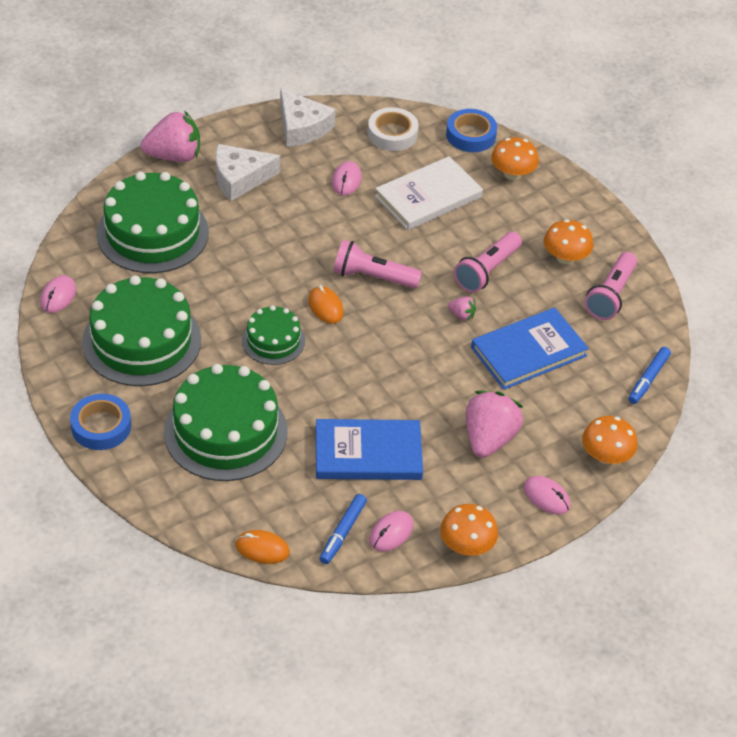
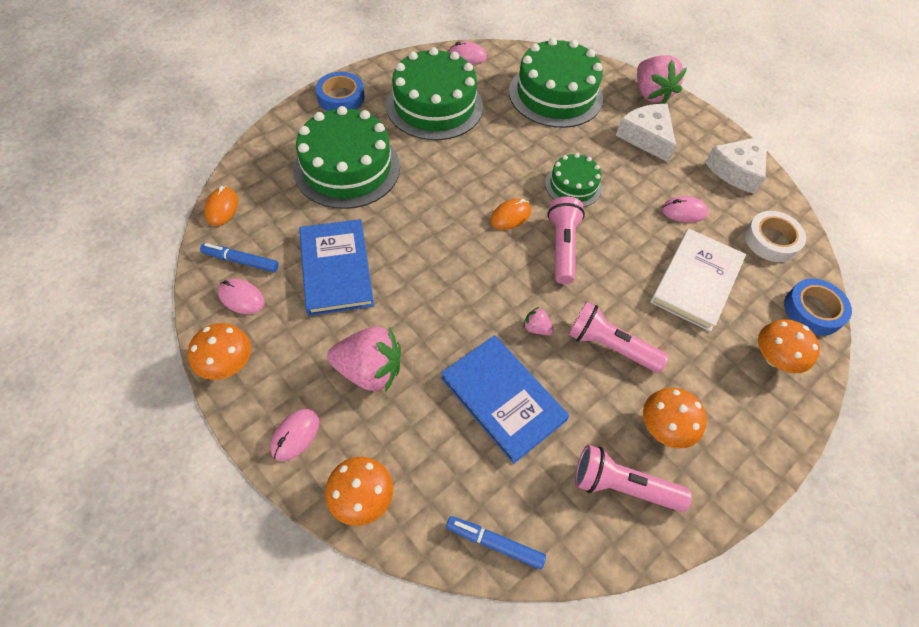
camera: 80 degrees right, 10 degrees up
(273, 340) = (458, 185): green cake -> green cake (573, 185)
(428, 197) = (696, 281): white book -> white book turned 75 degrees clockwise
(461, 315) = (536, 328): pink strawberry -> pink strawberry turned 105 degrees clockwise

